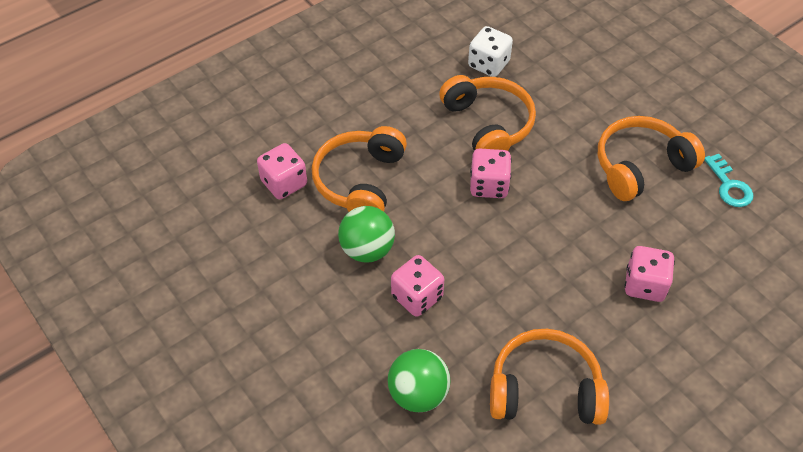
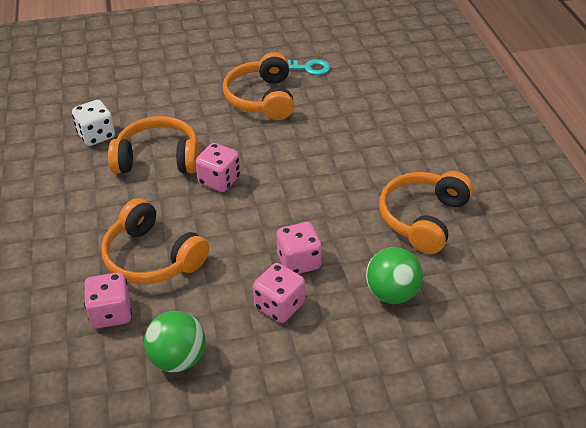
camera: 65 degrees left, 10 degrees down
(367, 250) = (230, 278): green ball -> green ball (178, 359)
(644, 285) = (363, 136): pink dice -> pink dice (279, 306)

